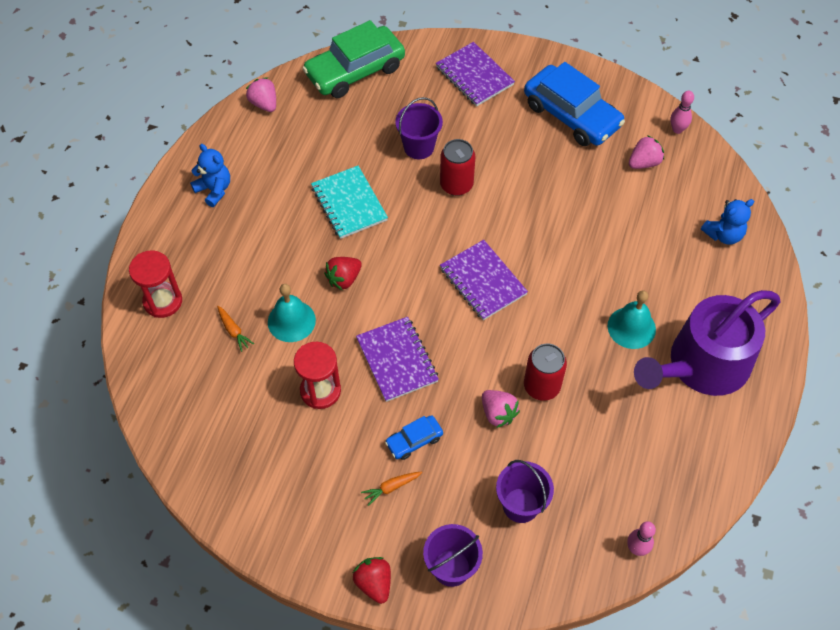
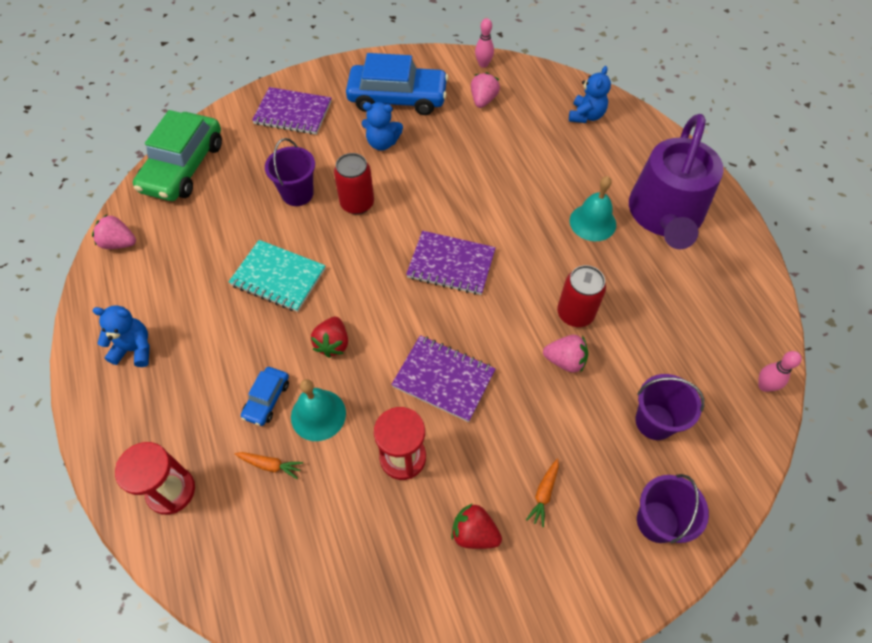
camera: 40 degrees left, 0 degrees up
(374, 583) = (612, 593): red strawberry -> red strawberry (474, 533)
(414, 440) = (522, 436): blue car -> blue car (267, 399)
(522, 147) = (382, 143): none -> blue teddy bear

